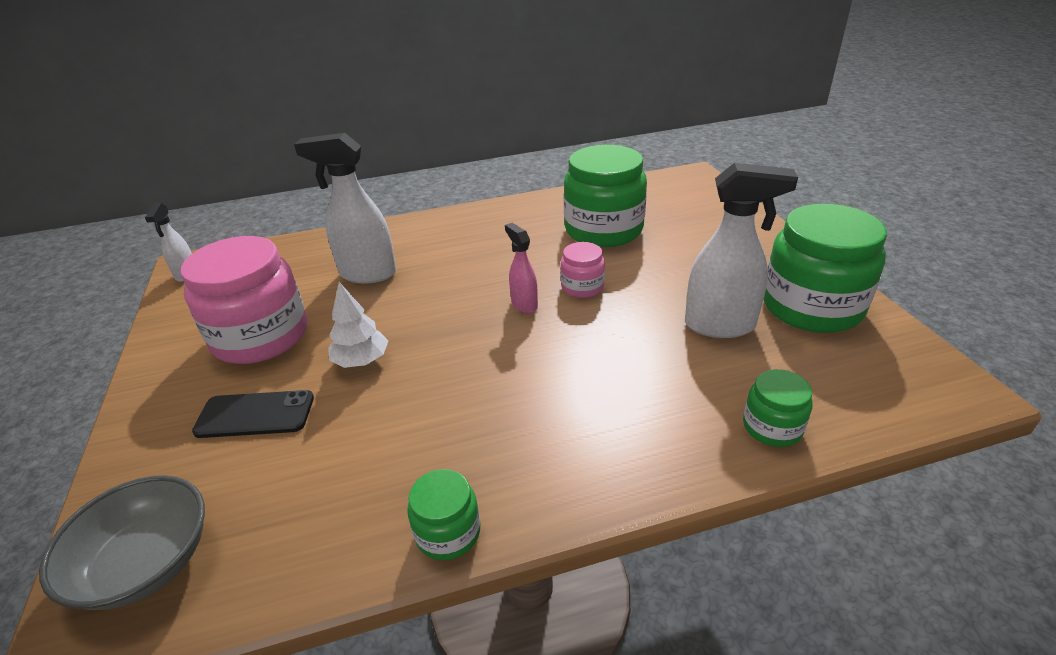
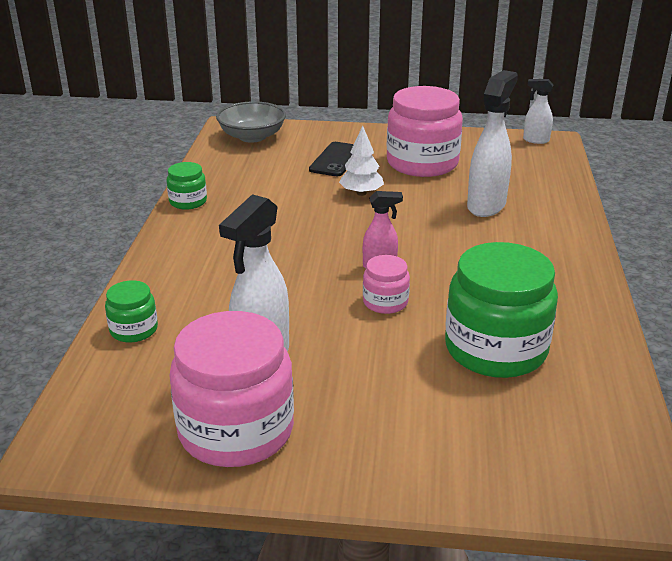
camera: 110 degrees right, 5 degrees down
(811, 306) = (236, 430): green jar -> pink jar

